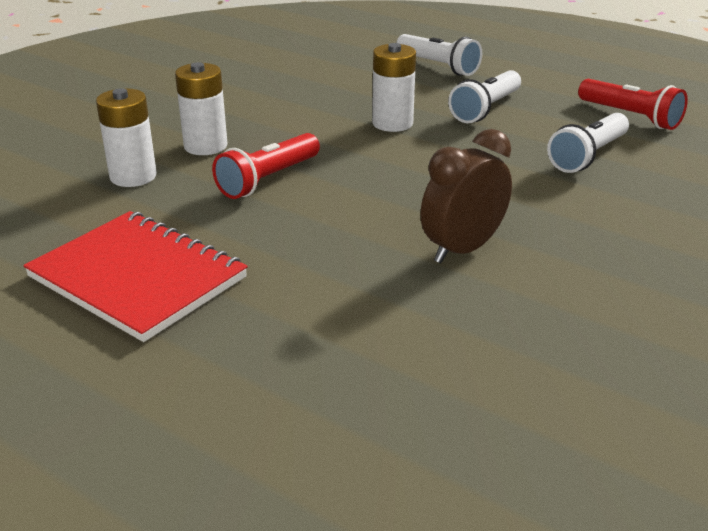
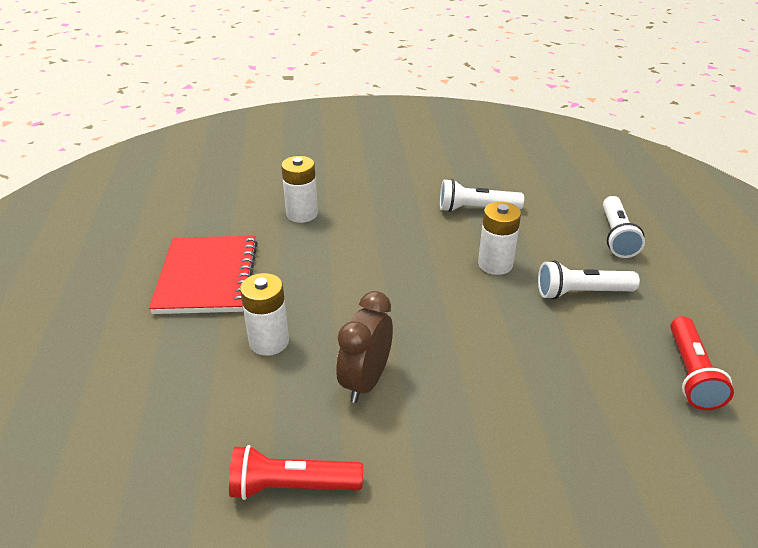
camera: 50 degrees right, 5 degrees up
(205, 146) = (365, 215): white battery -> white battery (269, 342)
(268, 179) = (356, 259): red flashlight -> red flashlight (292, 486)
(462, 249) = (366, 381): brown clock -> brown clock turned 75 degrees counterclockwise
(588, 156) = (582, 380): white flashlight -> white flashlight (476, 209)

